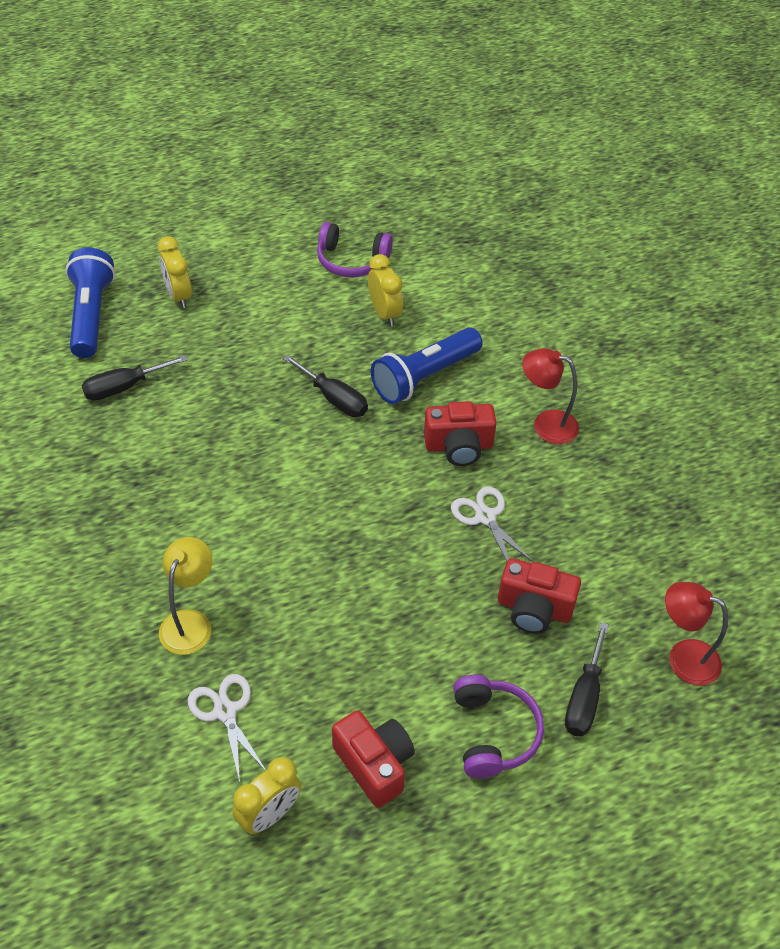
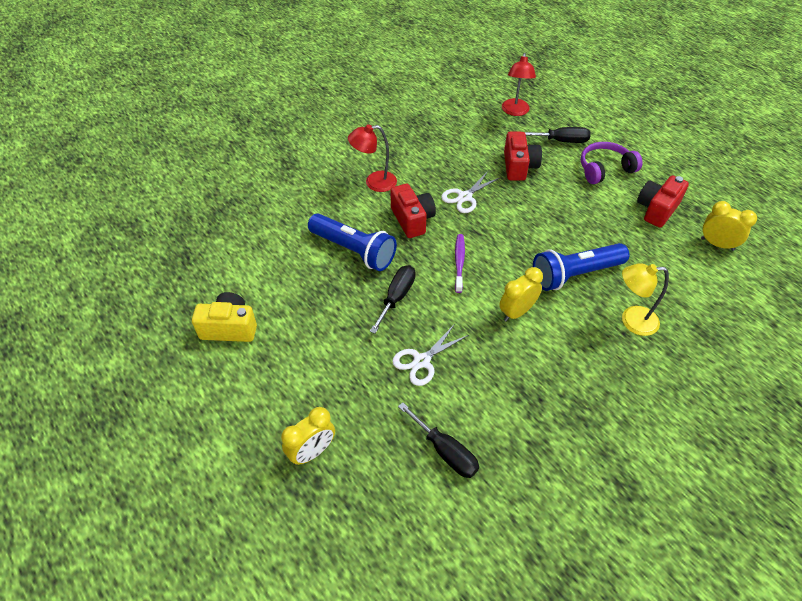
camera: 105 degrees left, 0 degrees up
(91, 315) = (363, 525): blue flashlight -> blue flashlight (575, 275)
(225, 712) = (676, 282): white scissors -> white scissors (421, 361)
(351, 261) = (229, 328): purple headphones -> yellow camera
(364, 473) = (459, 262): none -> purple toothbrush
(384, 313) = (291, 289): yellow clock -> yellow clock (516, 312)
(546, 424) = (374, 182): red lamp -> red lamp turned 75 degrees clockwise

